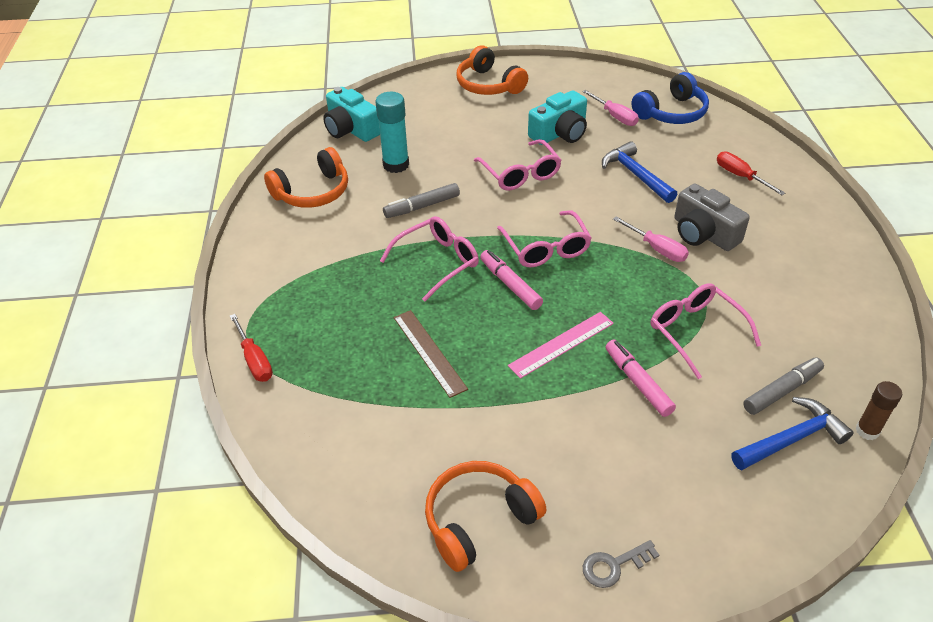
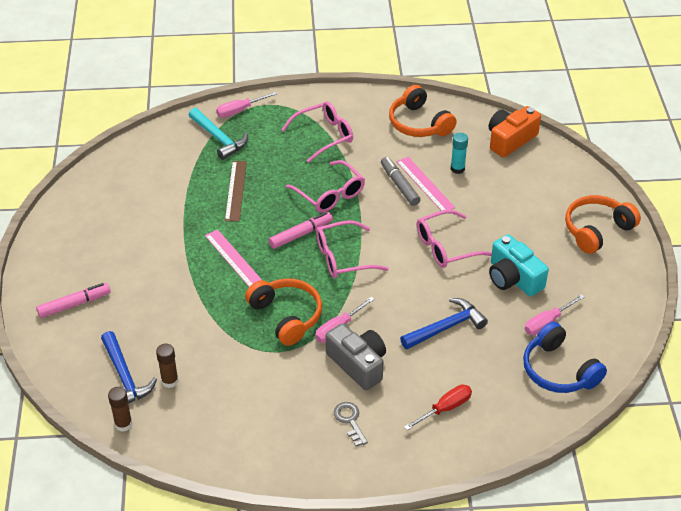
camera: 90 degrees right, 0 degrees up
(255, 360) = (239, 111): red screwdriver -> pink screwdriver
(315, 379) = (219, 138): none -> turquoise hammer
(351, 129) = (510, 140): turquoise camera -> orange camera
(396, 165) = (457, 169): turquoise glue stick -> turquoise glue stick, size x0.62
(421, 188) = (425, 184): none -> pink ruler
(429, 352) = (235, 190): brown ruler -> brown ruler turned 60 degrees counterclockwise
(479, 520) = (96, 213): orange headphones -> orange headphones (286, 316)
(614, 565) = (51, 270): grey key -> grey key (350, 421)
(638, 382) = (191, 298): pink marker -> pink marker (74, 304)
(695, 331) = (237, 339): pink glasses -> pink glasses (324, 136)
(703, 233) = (358, 364): grey camera -> grey camera turned 90 degrees clockwise
(782, 391) = (170, 381): grey marker -> brown glue stick

